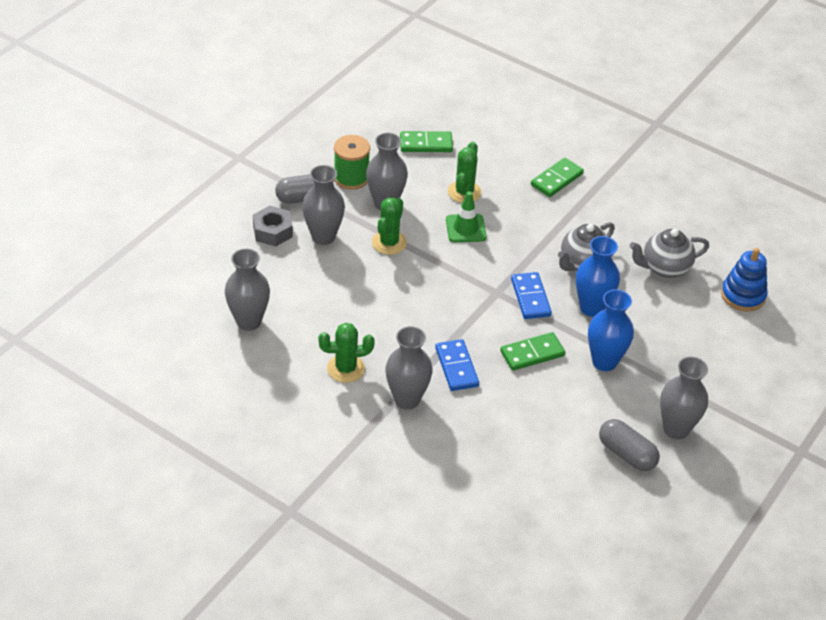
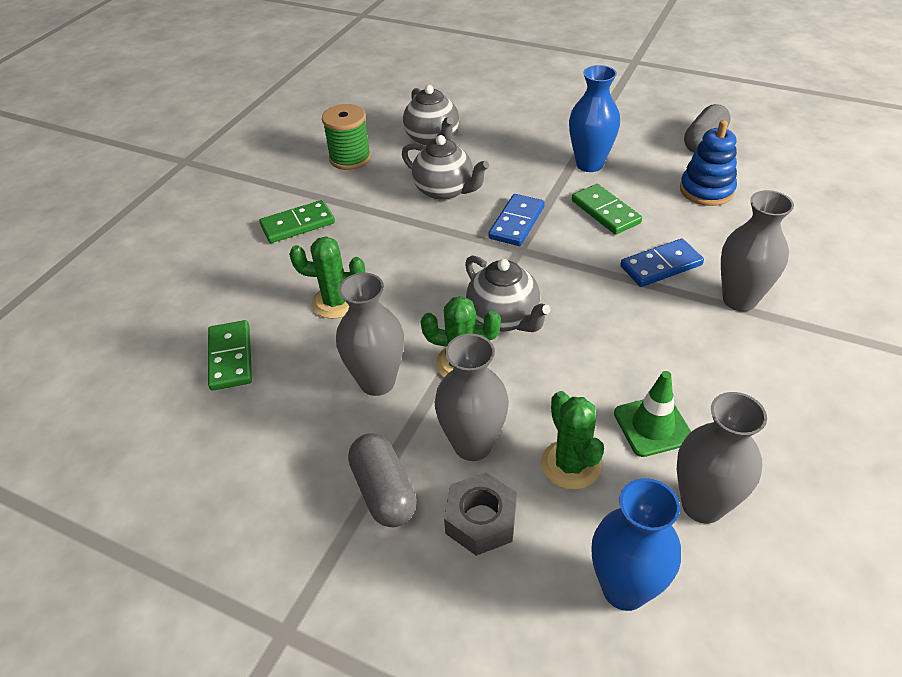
camera: 95 degrees left, 0 degrees up
(346, 368) = (726, 366): green cactus -> green cactus (570, 464)
(351, 178) = (322, 435): green spool -> green spool (350, 158)
(424, 270) = (504, 318): none -> grey teapot
(465, 228) = (410, 291): green traffic cone -> green traffic cone (652, 426)
(530, 298) = (517, 222): blue domino -> blue domino turned 45 degrees counterclockwise
(557, 179) = (298, 224): green domino -> green domino turned 60 degrees counterclockwise
(592, 308) = (513, 179): blue vase -> blue vase (624, 589)
(676, 429) = (652, 118): grey vase -> none
(743, 295) = (456, 95): blue stacking toy -> blue stacking toy (706, 190)

